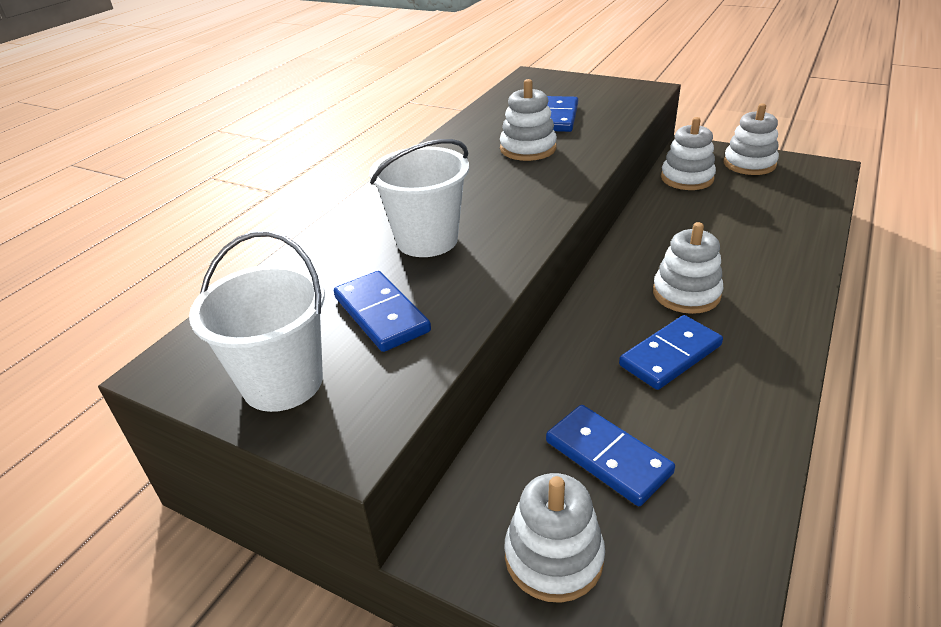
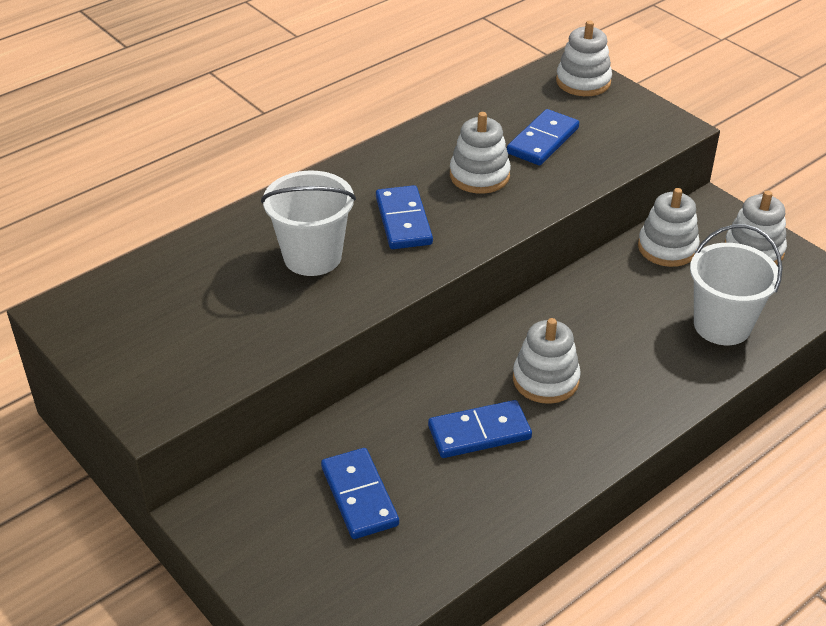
camera: 20 degrees right, 5 degrees up
(283, 382) = (129, 353): white bucket -> white bucket (722, 325)
(381, 314) = (231, 319): blue domino -> blue domino (403, 221)
(553, 557) = (268, 549): white stacking toy -> white stacking toy (583, 81)

